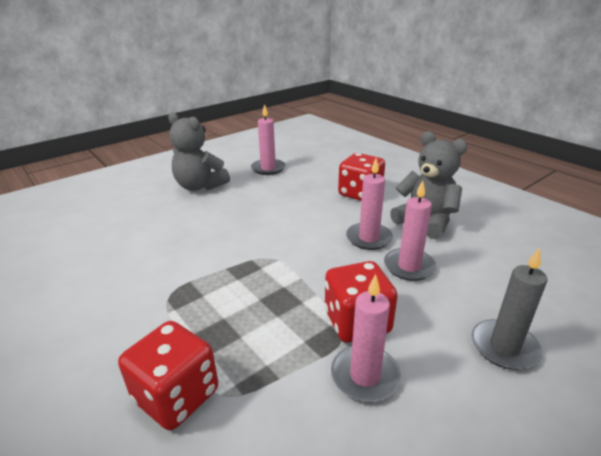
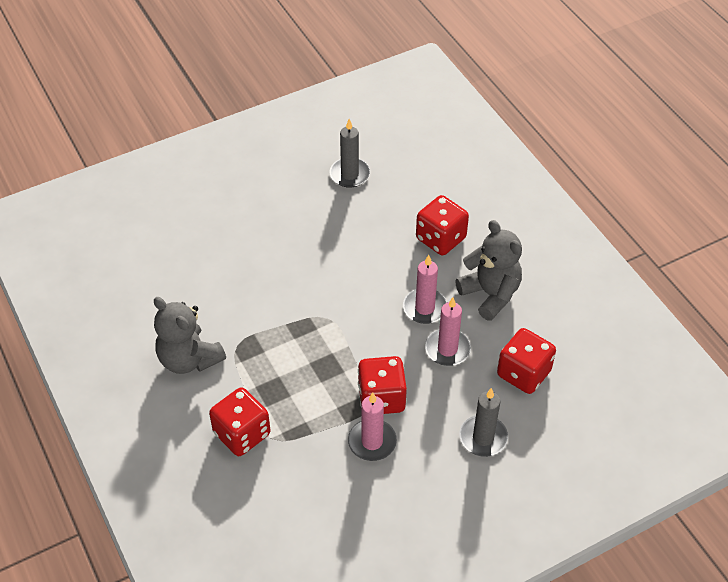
camera: 10 degrees right, 20 degrees up
(200, 186) = (269, 197): grey teddy bear -> grey teddy bear (189, 359)
(268, 168) = (349, 174): pink candle -> grey candle
(502, 276) = (523, 373): none -> red dice

